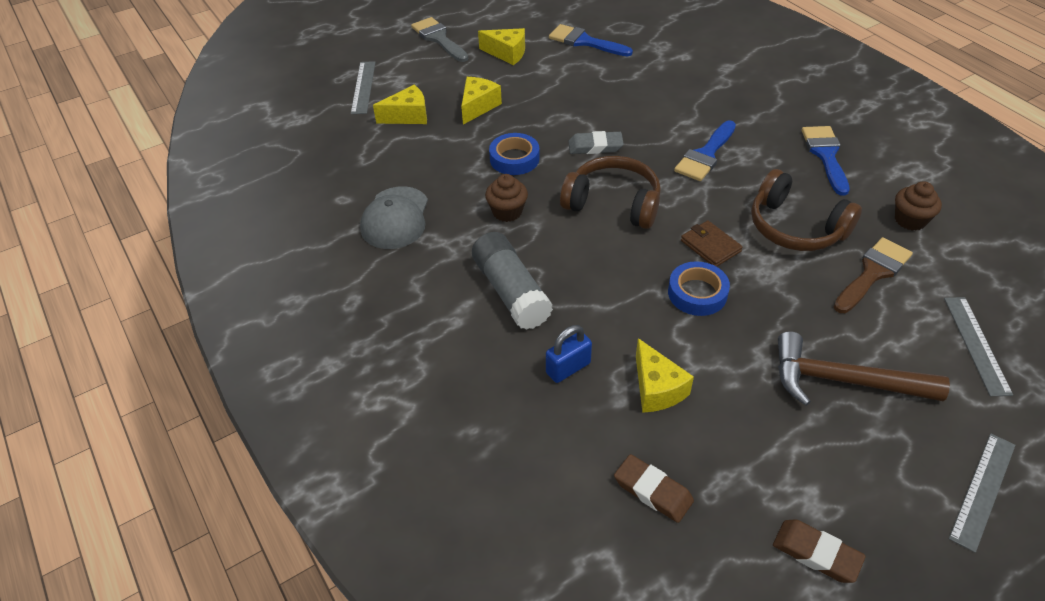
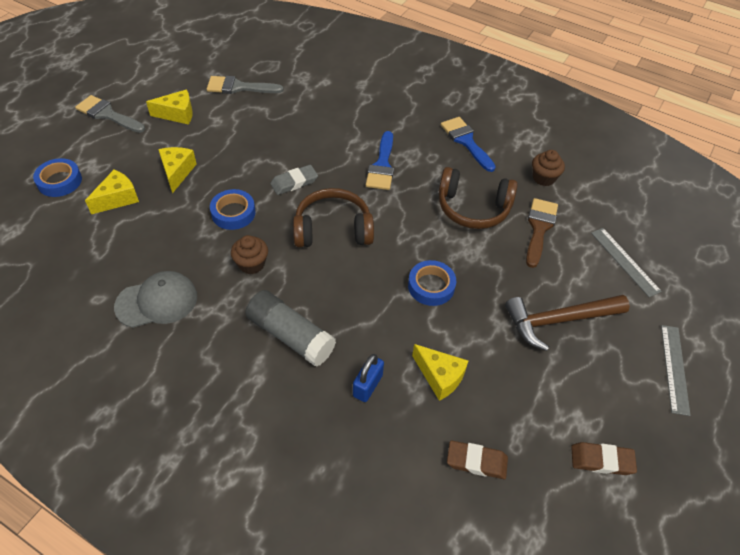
camera: 30 degrees left, 5 degrees up
(363, 87) = (59, 181): grey ruler -> blue tape
(395, 218) = (157, 301): grey cap -> grey cap turned 90 degrees counterclockwise
(585, 42) = (239, 87): blue brush -> grey brush
(710, 246) = (421, 243): brown wallet -> none

